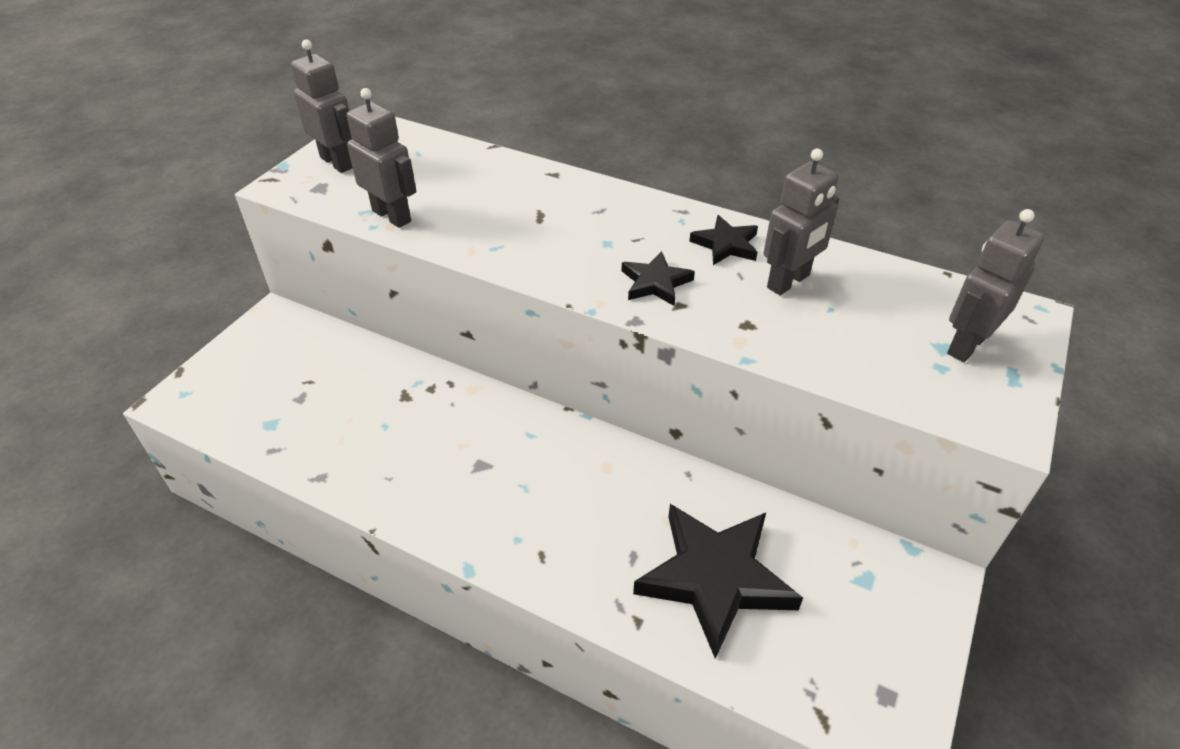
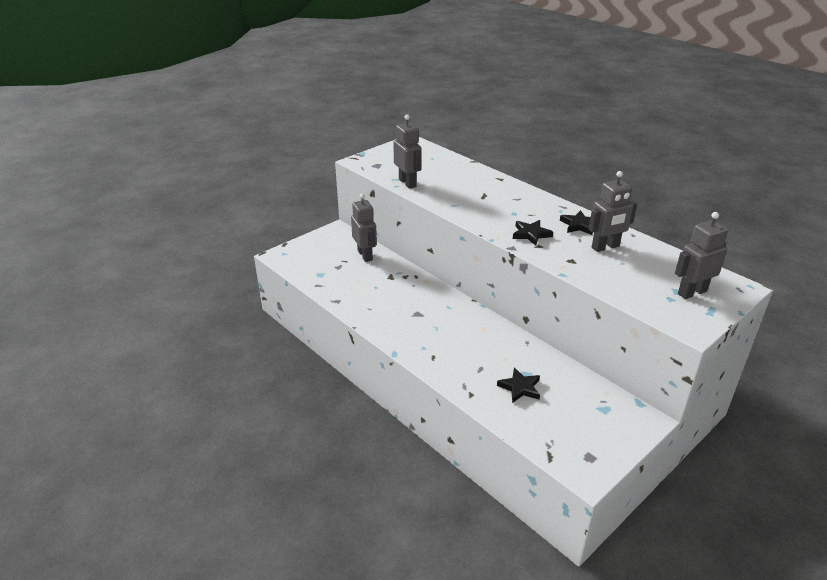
camera: 20 degrees right, 10 degrees down
(337, 162) = (389, 156): grey robot -> grey robot (365, 255)
(715, 578) = (520, 388): black star -> black star, size x0.50

